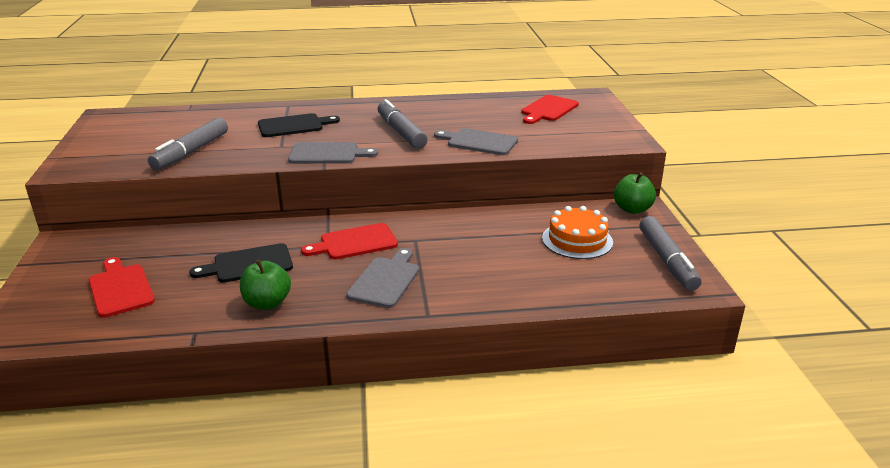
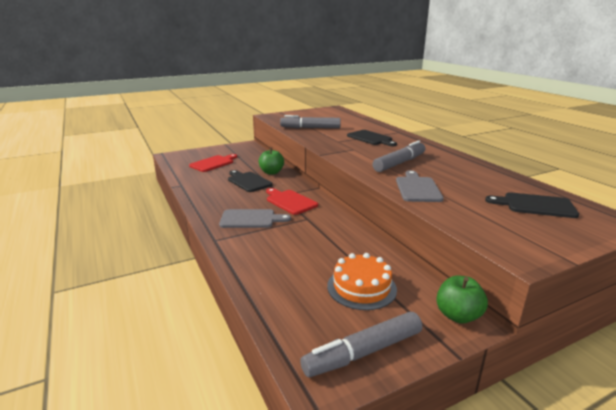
camera: 70 degrees right, 5 degrees down
(267, 303) = (212, 194): green apple -> green apple (271, 172)
(327, 154) = (340, 152): grey cutting board -> none
(548, 109) = (535, 205): red cutting board -> black cutting board

